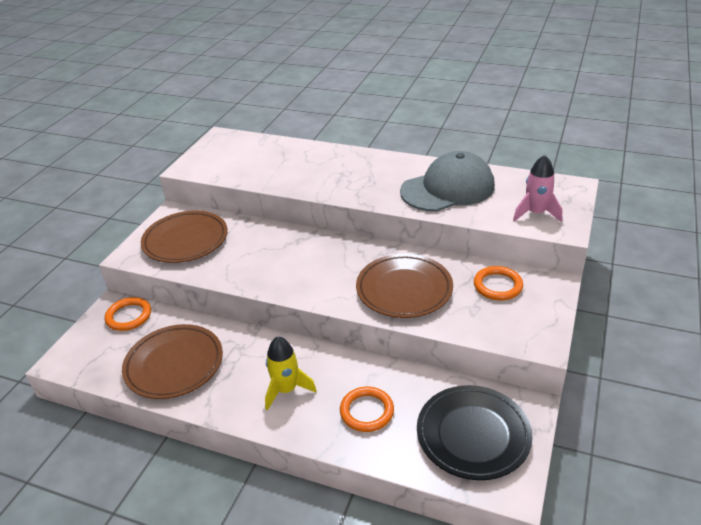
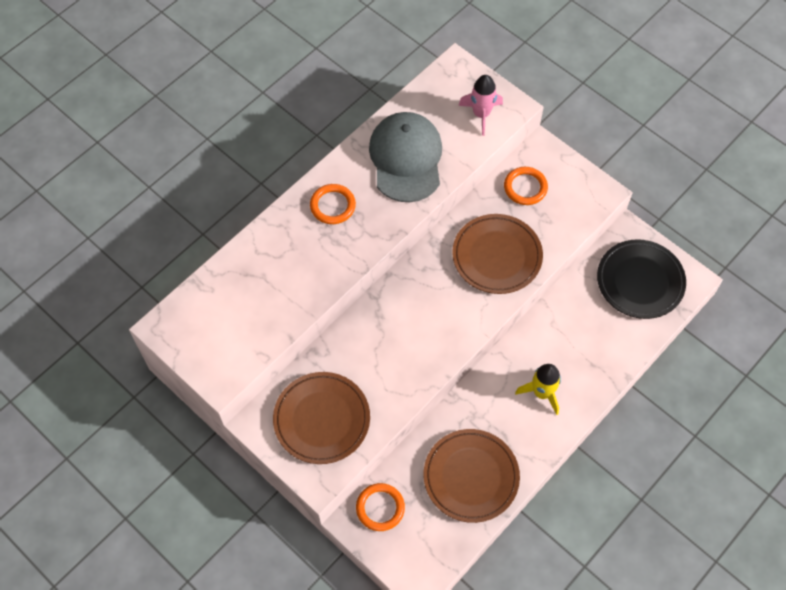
camera: 70 degrees left, 25 degrees up
(367, 411) = (589, 342): orange ring -> orange ring (332, 206)

